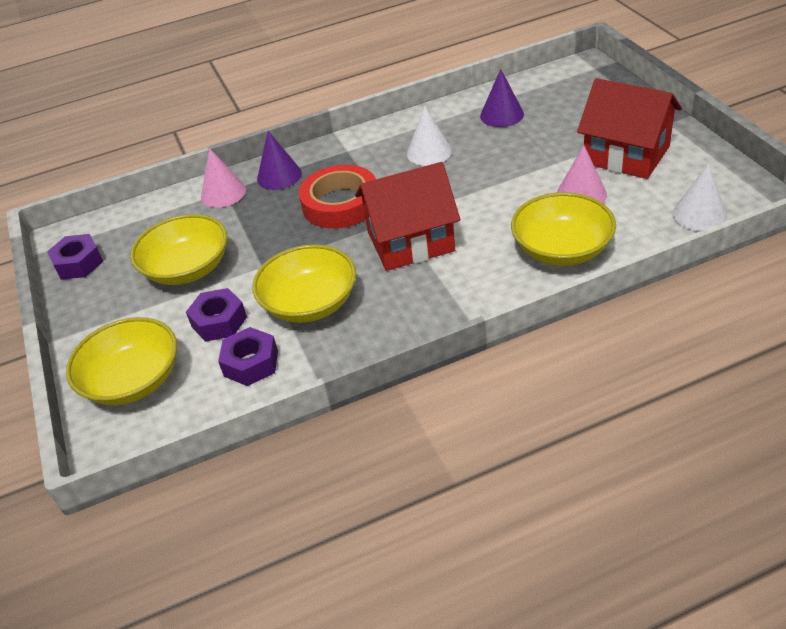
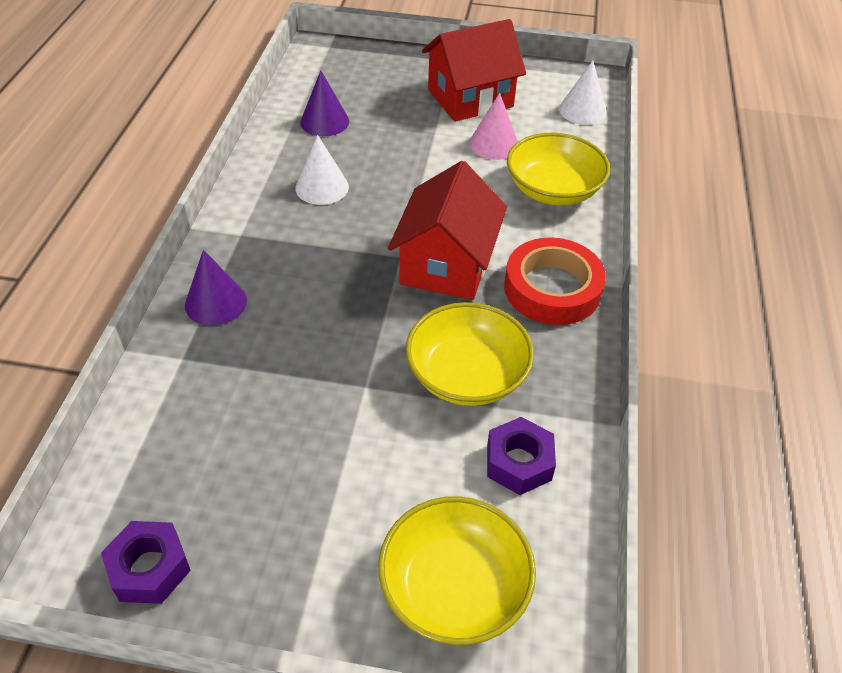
camera: 65 degrees left, 5 degrees up
(187, 268) = (295, 453): yellow bowl -> none
(219, 321) = (424, 462): purple nut -> none
(223, 193) = (185, 361): pink cone -> none
(340, 204) = (328, 281): red tape -> red tape (552, 289)

